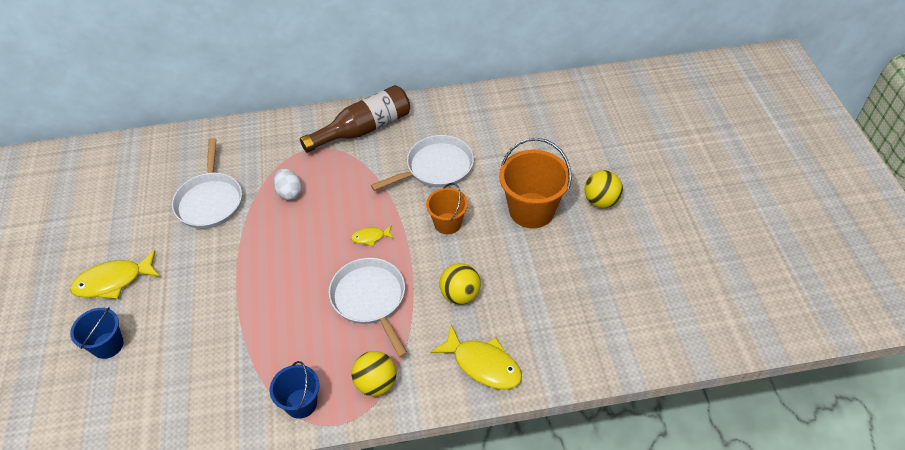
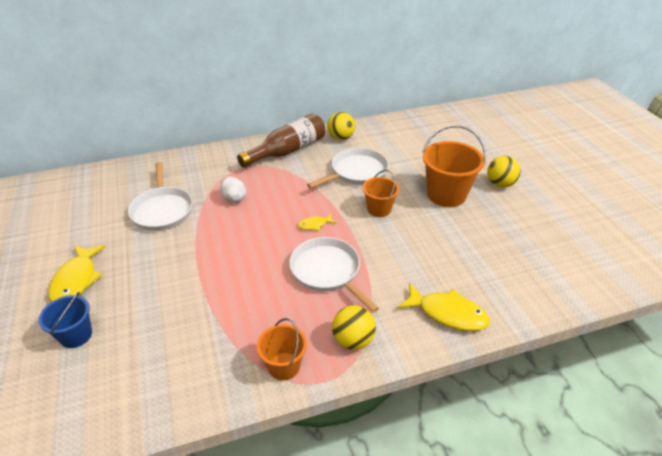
camera: 10 degrees left, 10 degrees down
(113, 281) = (76, 280): yellow fish -> yellow fish turned 60 degrees counterclockwise
(301, 403) = (284, 366): blue bucket -> orange bucket
(460, 295) = (407, 260): yellow ball -> yellow ball (340, 138)

